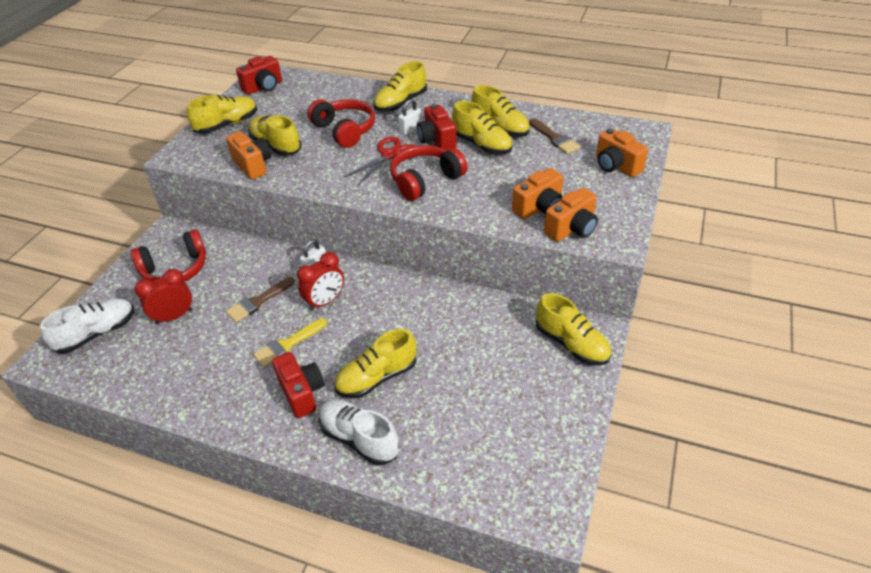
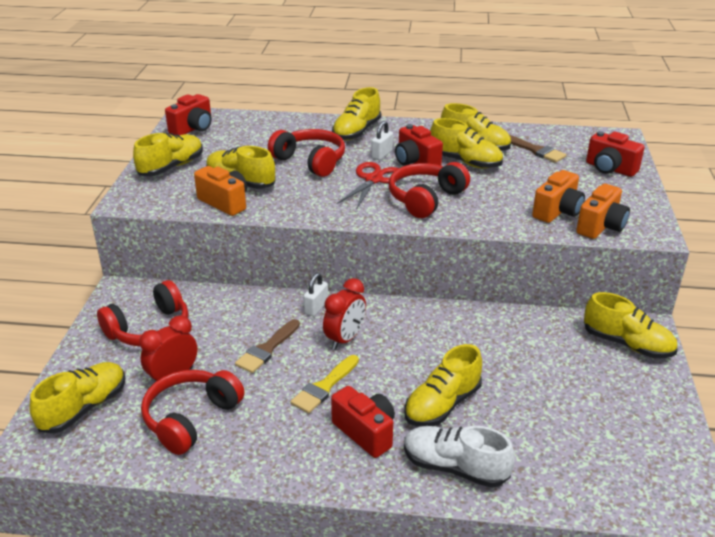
camera: 15 degrees left, 10 degrees down
(97, 333) = (84, 408): white shoe -> yellow shoe
(171, 356) = (191, 418): none -> red headphones
(616, 166) = (610, 169): orange camera -> red camera

